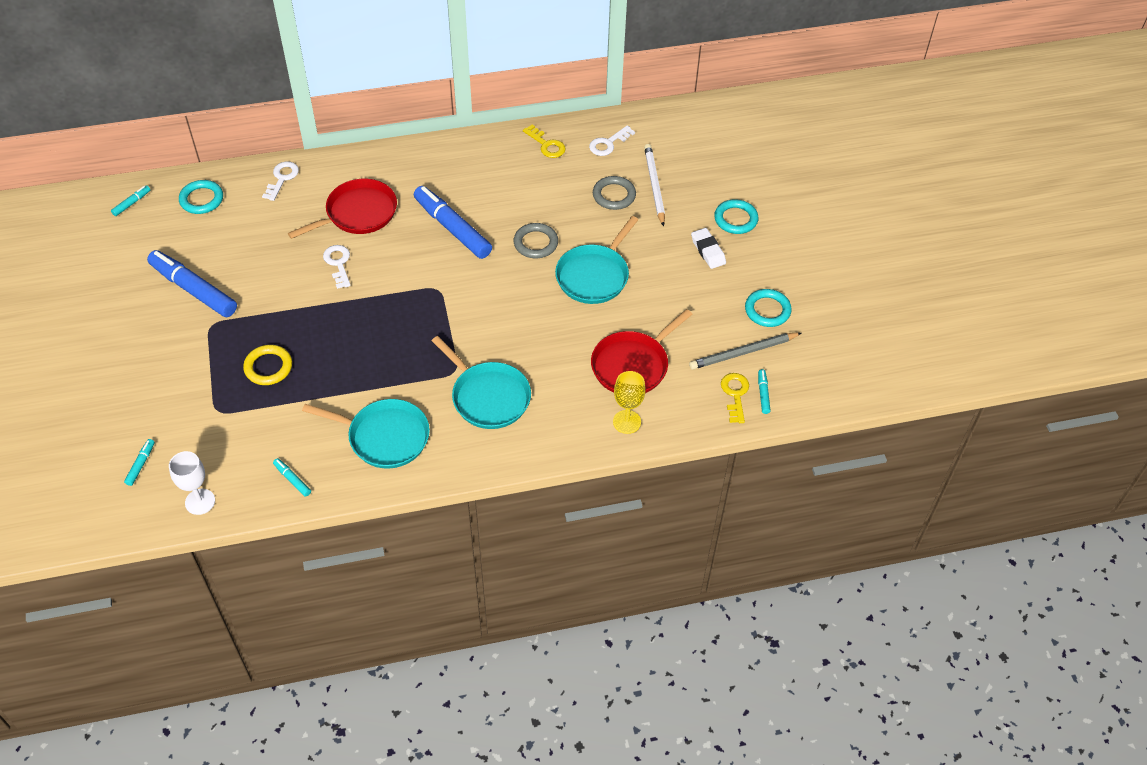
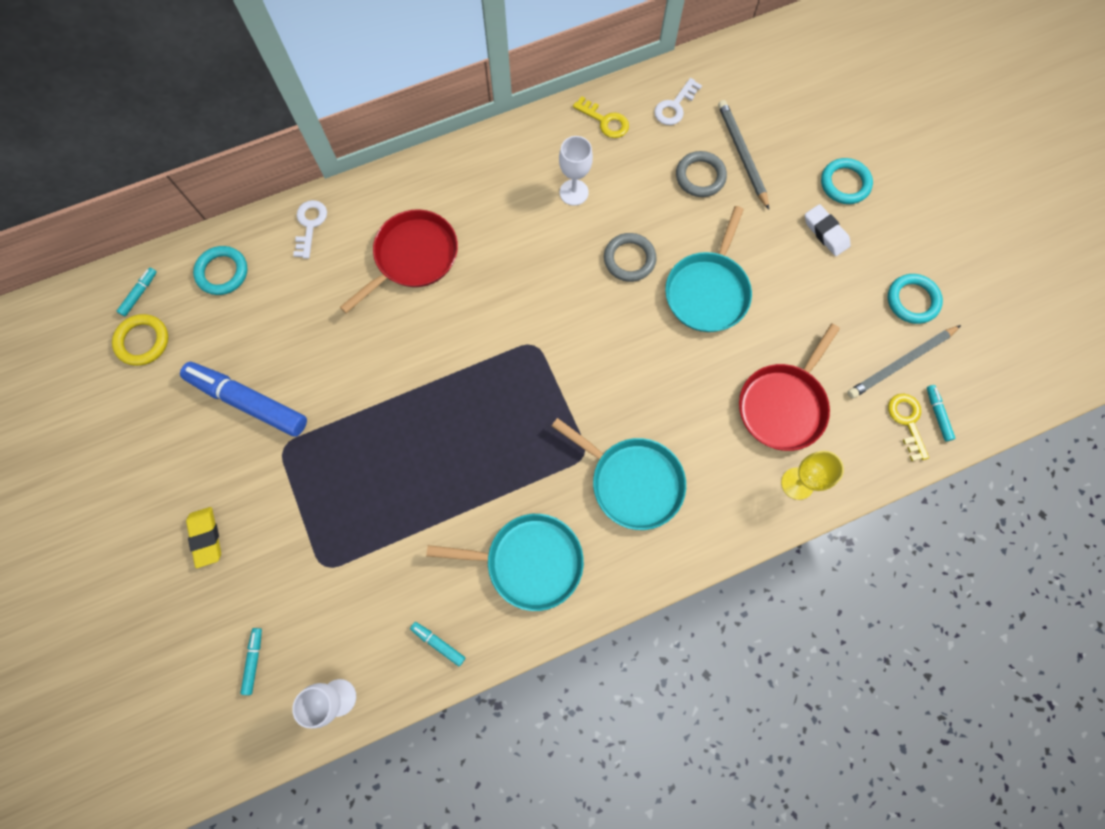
camera: 10 degrees left, 20 degrees up
(130, 375) = (206, 537): none -> yellow eraser
(268, 367) = (367, 493): yellow ring -> yellow ring (143, 341)
(338, 264) = (409, 332): white key -> none
(452, 228) = (528, 256): blue marker -> none
(504, 190) = (574, 192): none -> white goblet
(654, 186) = (742, 155): white pencil -> grey pencil

